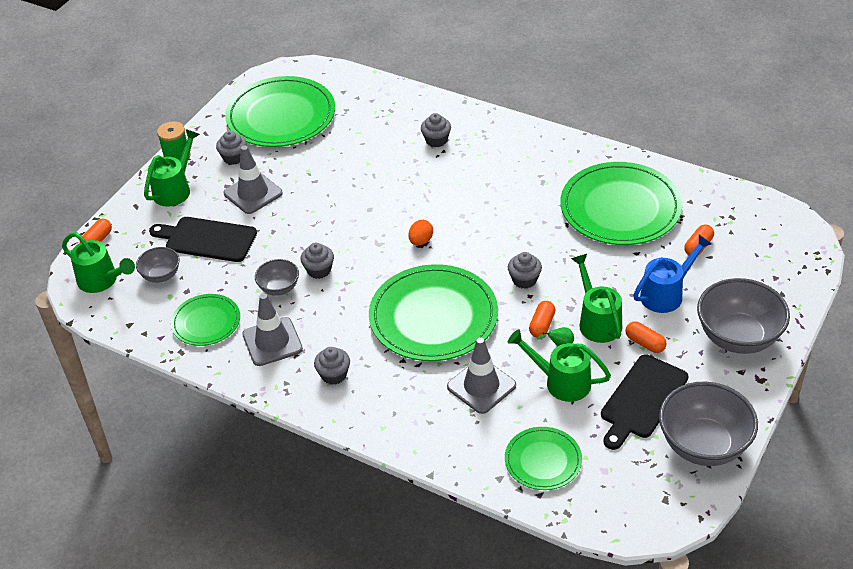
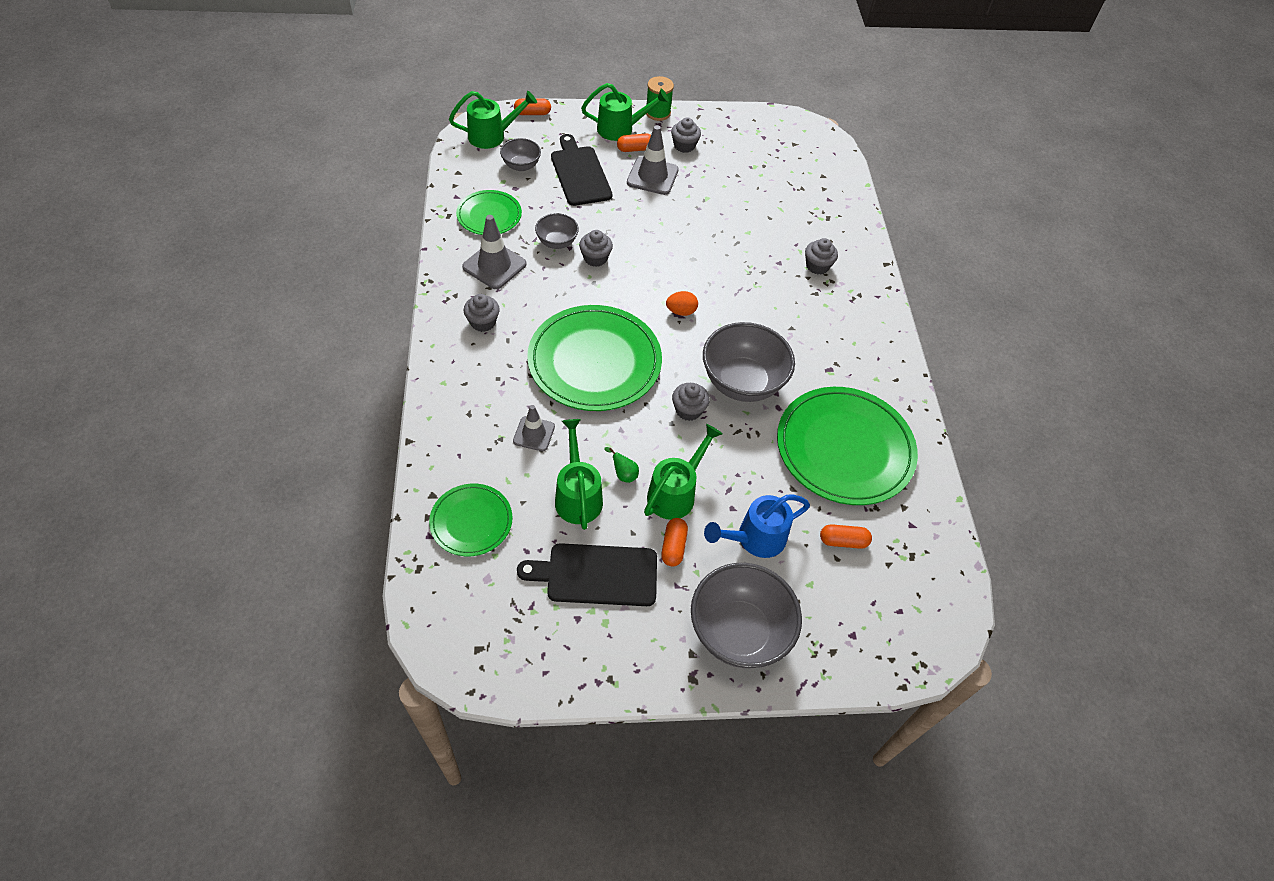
camera: 50 degrees right, 10 degrees up
(102, 281) = (492, 136): green watering can -> green watering can turned 105 degrees counterclockwise
(281, 116) = (757, 151): green plate -> none
(481, 386) = (534, 434): grey traffic cone -> grey traffic cone, size x0.64
(542, 325) = (640, 449): orange capsule -> orange capsule (635, 149)
(666, 293) = (755, 538): blue watering can -> blue watering can turned 135 degrees clockwise
(703, 445) = (568, 657): grey bowl -> grey bowl (742, 382)

